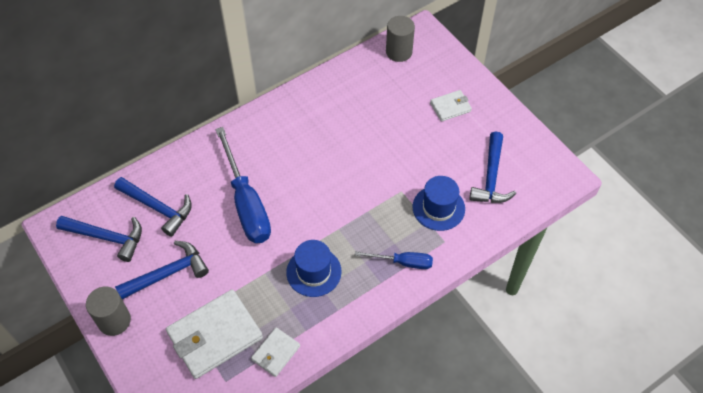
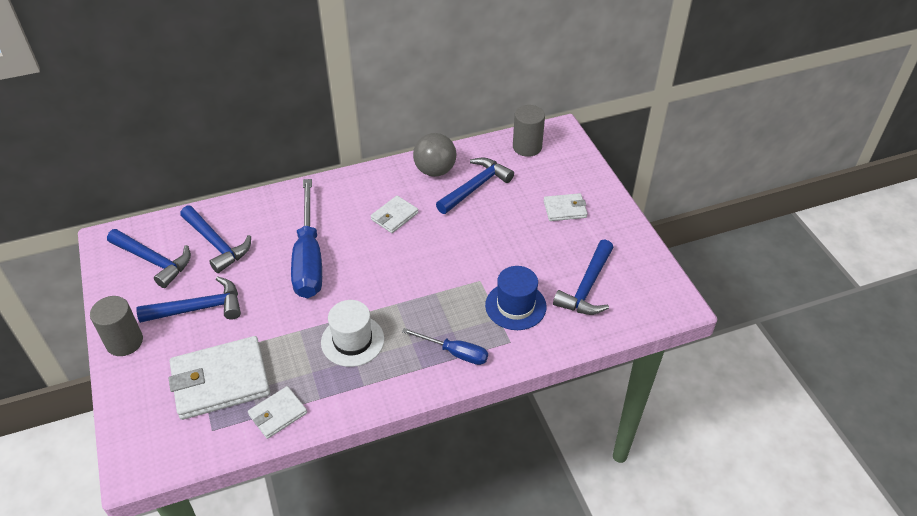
camera: 15 degrees right, 10 degrees down
(307, 145) = (394, 216): none -> white wallet
(314, 272) = (352, 341): blue hat -> white hat
(326, 92) = (435, 170): none -> grey ball
(367, 101) = (476, 187): none -> blue hammer

